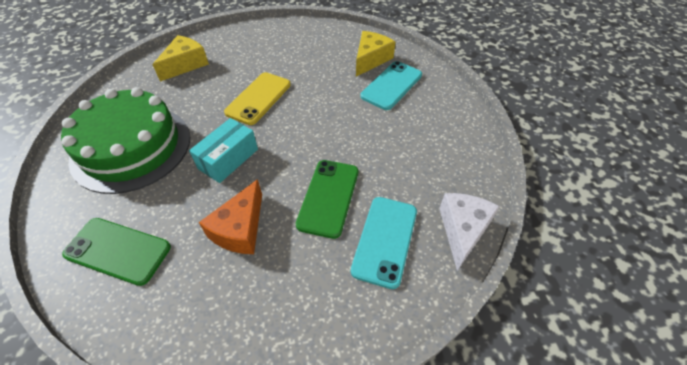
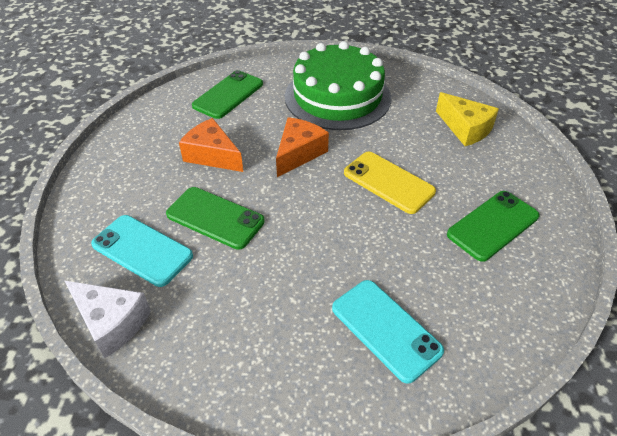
camera: 105 degrees right, 5 degrees down
(228, 159) = (299, 153): turquoise box -> orange cheese
(291, 50) = (493, 225): none -> green phone
(371, 59) = (459, 319): yellow cheese -> none

